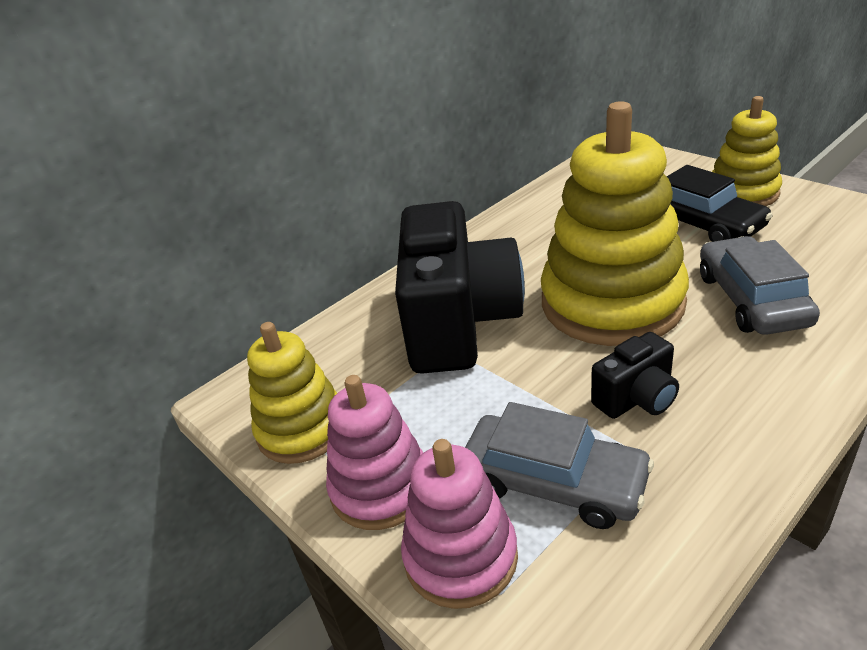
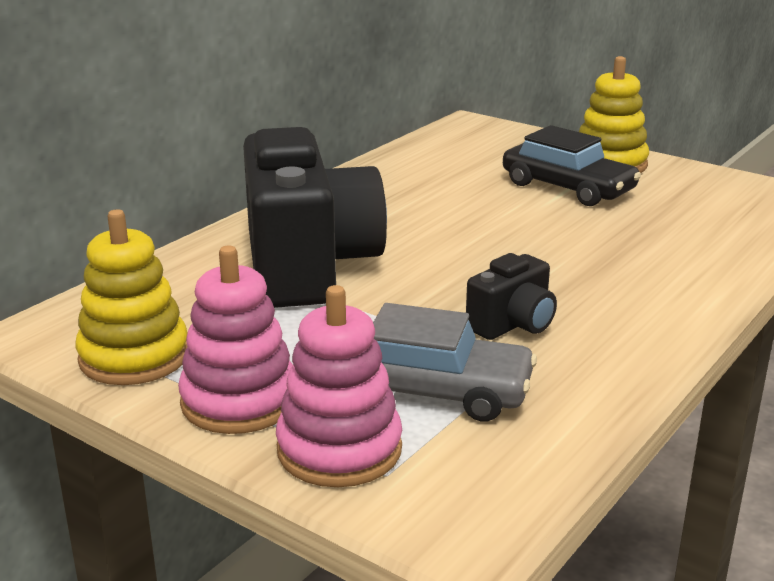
camera: 15 degrees left, 10 degrees down
(612, 302) = (479, 250): yellow stacking toy -> none
(751, 299) = (624, 248): grey car -> none

